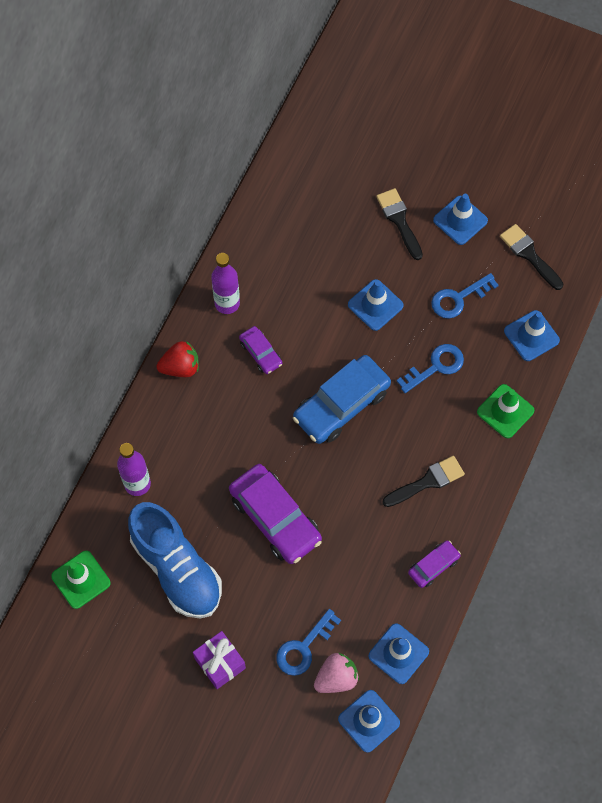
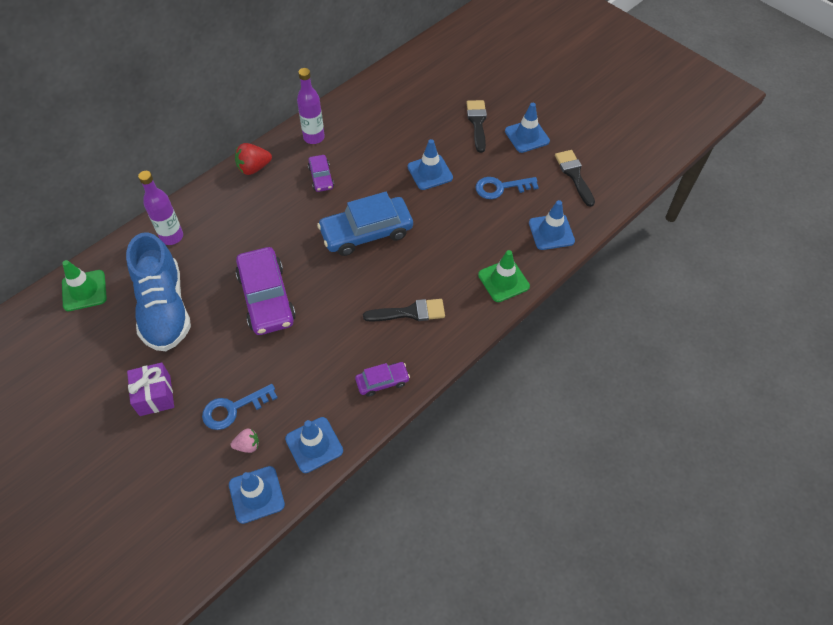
camera: 20 degrees right, 10 degrees down
(180, 367) = (254, 168): red strawberry -> red strawberry turned 150 degrees clockwise
(336, 678) = (247, 445): pink strawberry -> pink strawberry, size x0.62
(435, 366) = (458, 229): blue key -> none

